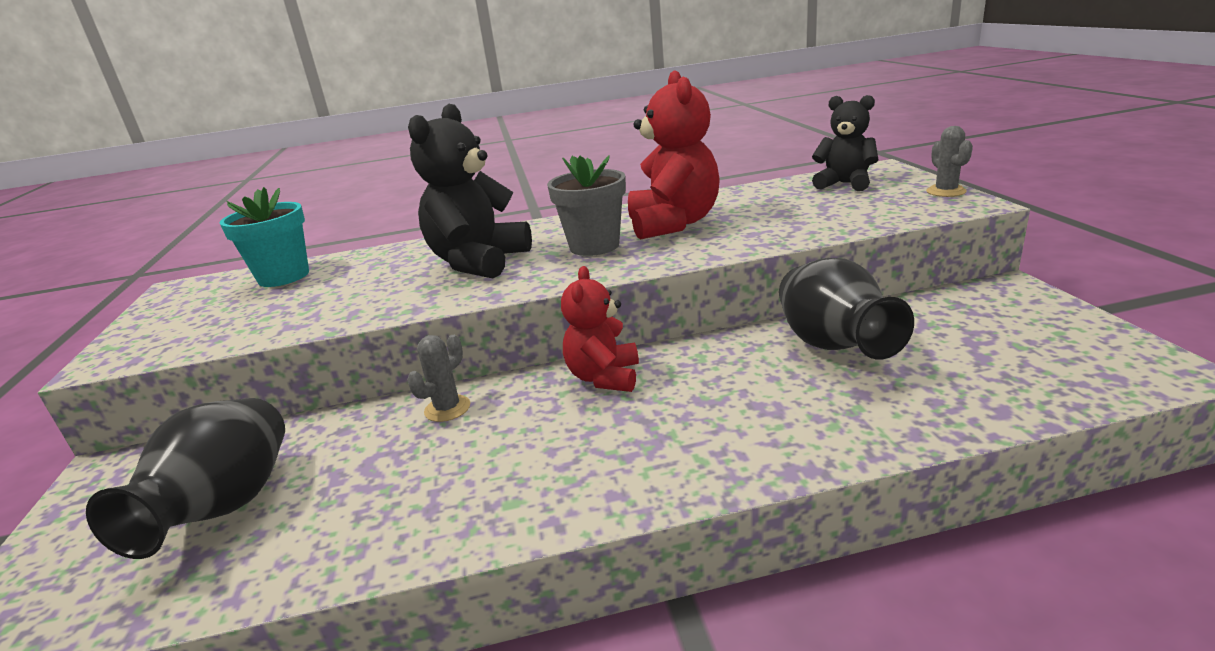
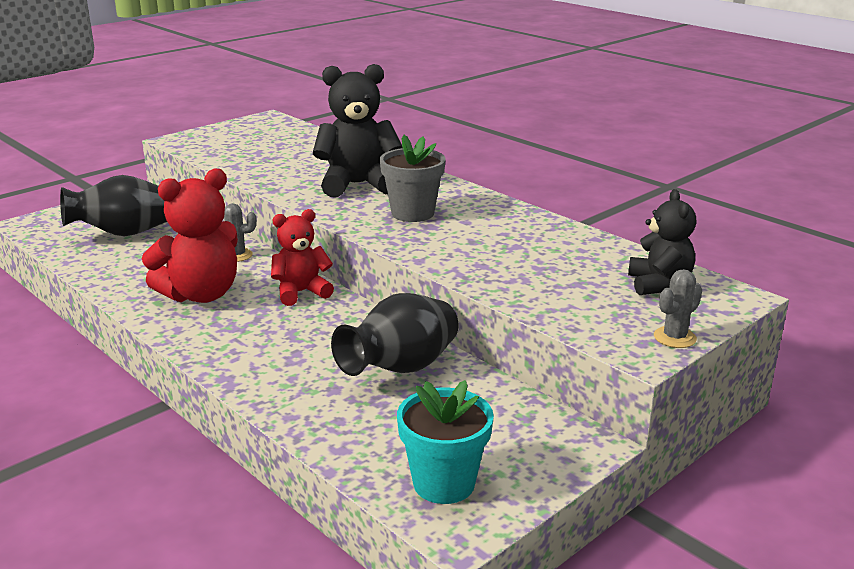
camera: 55 degrees right, 0 degrees up
(283, 276) = (300, 138): turquoise flower pot -> turquoise flower pot (444, 483)
(673, 224) = (482, 230): red teddy bear -> red teddy bear (201, 294)

